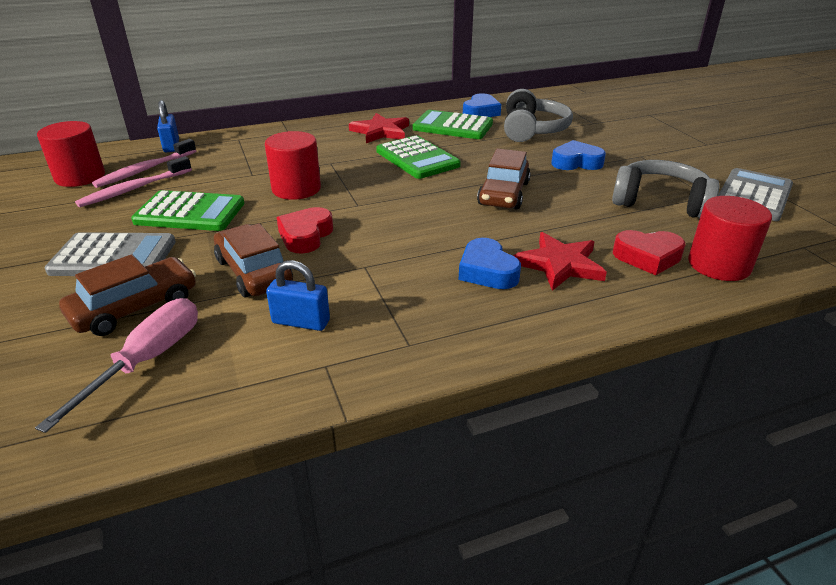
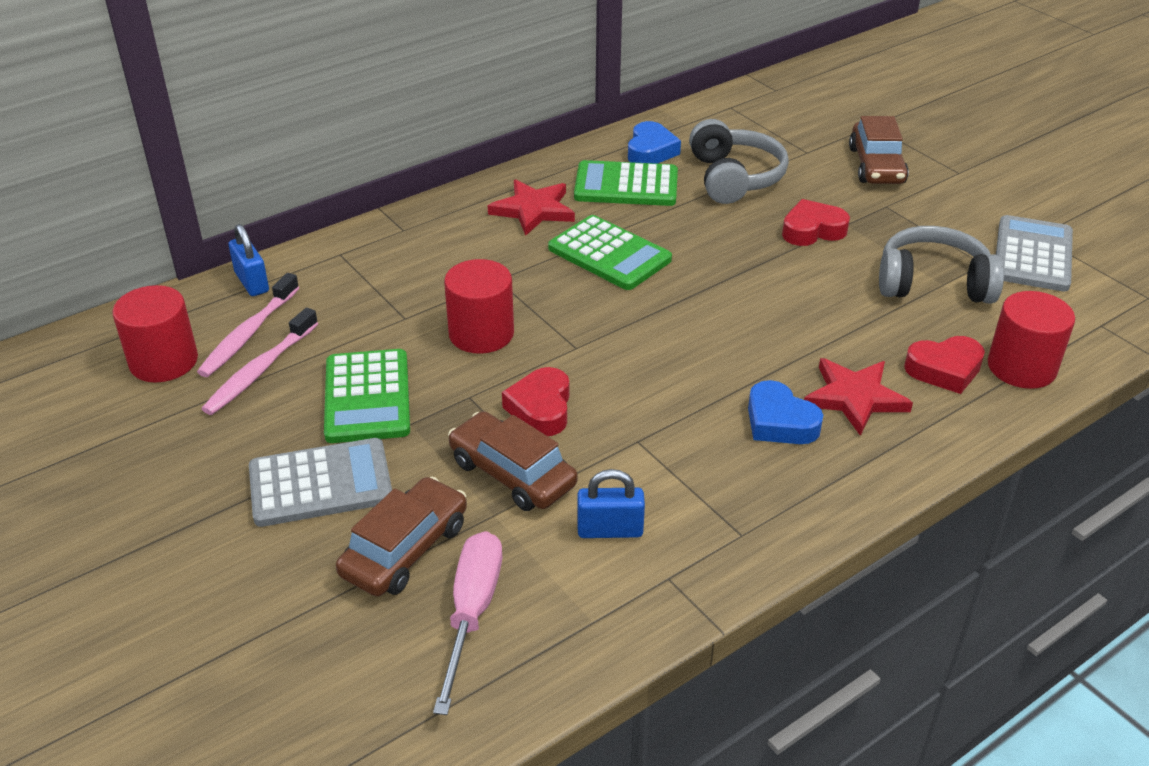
camera: 15 degrees left, 5 degrees up
(190, 212) = (367, 397): green calculator -> green calculator turned 90 degrees clockwise
(503, 193) = (746, 299): brown car -> brown car (876, 165)
(576, 162) = (812, 230): blue heart -> red heart

